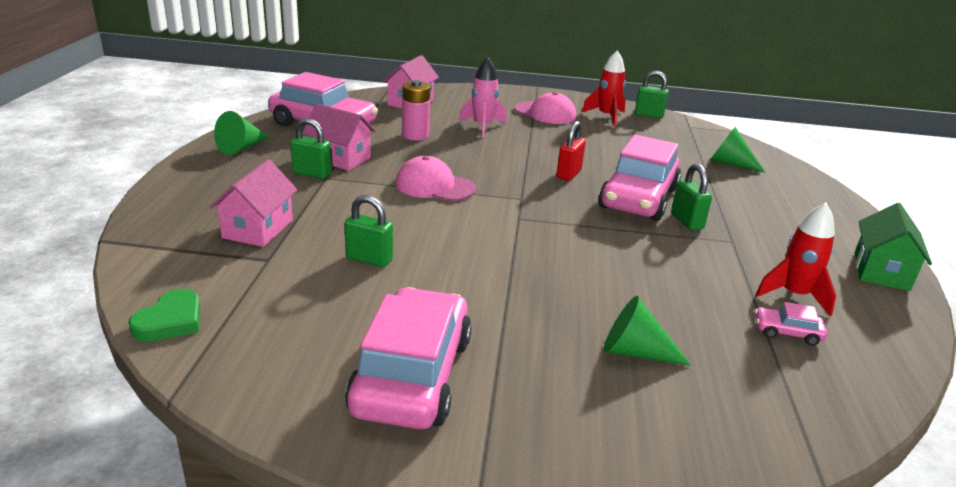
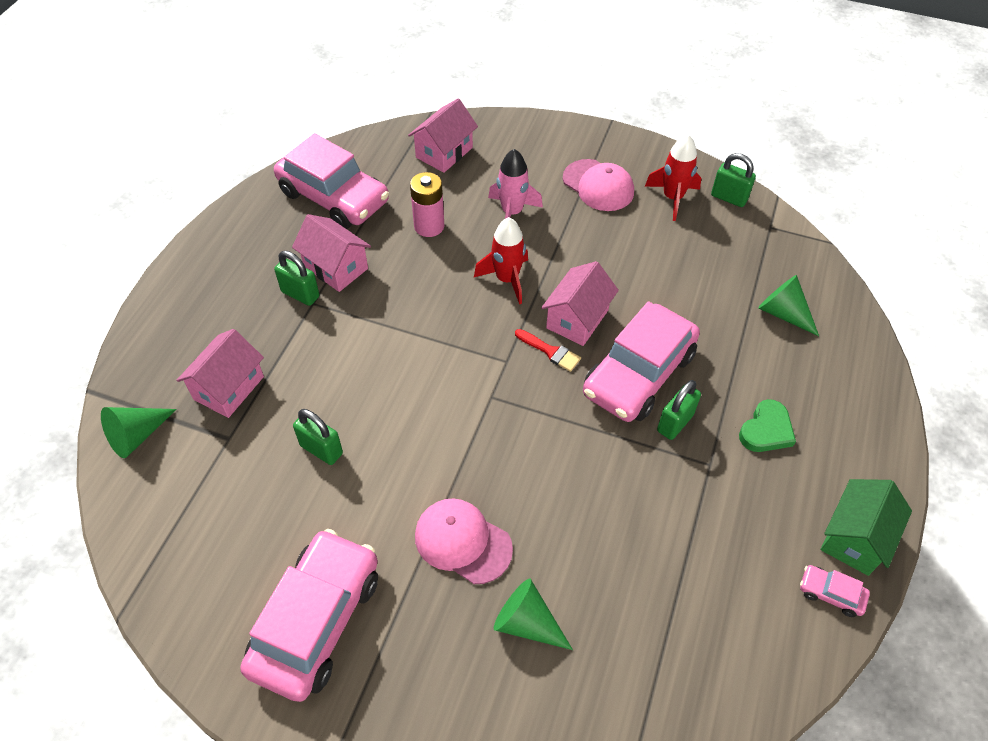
camera: 15 degrees right, 25 degrees up
(170, 321) = (131, 517): green heart -> green heart (766, 430)
(241, 148) = (239, 238): green cone -> green cone (137, 436)
(434, 186) = (421, 329): pink cap -> pink cap (462, 542)
(556, 191) = (550, 351): none -> red brush
(568, 174) = (577, 319): red padlock -> pink house
(687, 221) = (675, 423): green padlock -> green padlock turned 45 degrees clockwise
(787, 332) = (692, 619): pink car -> pink car (830, 594)
(794, 295) = (731, 564): red rocket -> red rocket (507, 279)

